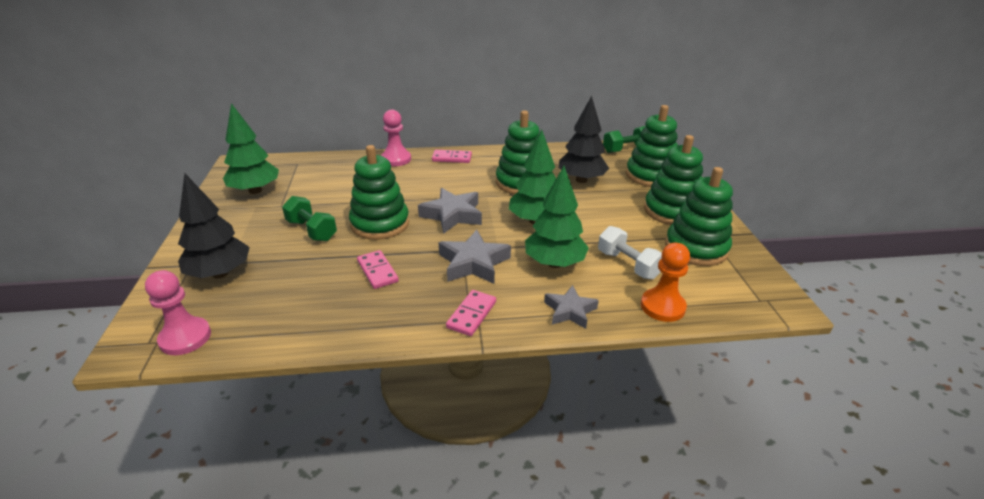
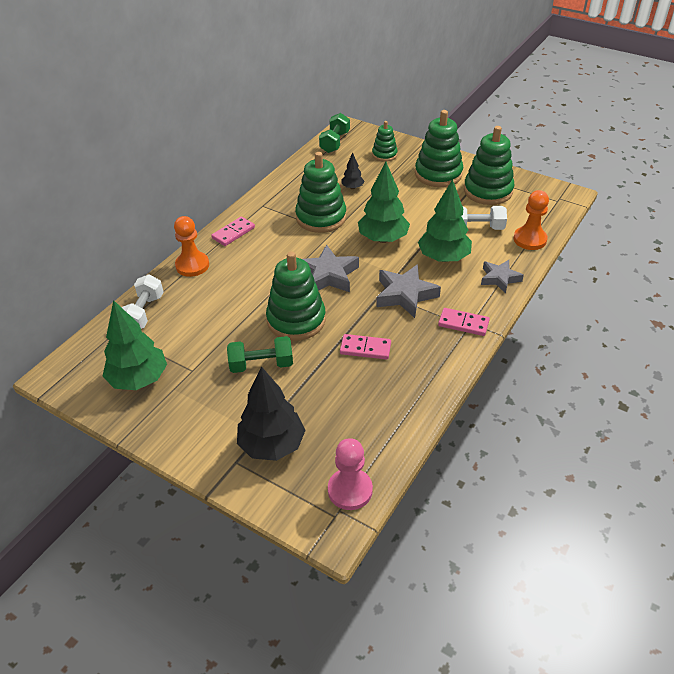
camera: 50 degrees left, 10 degrees up
(326, 164) = (143, 313): none -> white dumbbell
(396, 159) = (192, 265): pink pawn -> orange pawn
(472, 315) = (463, 323): pink domino -> pink domino turned 45 degrees counterclockwise
(581, 180) = (352, 187): black tree -> black tree, size x0.49
(650, 175) = (384, 154): green stacking toy -> green stacking toy, size x0.55

